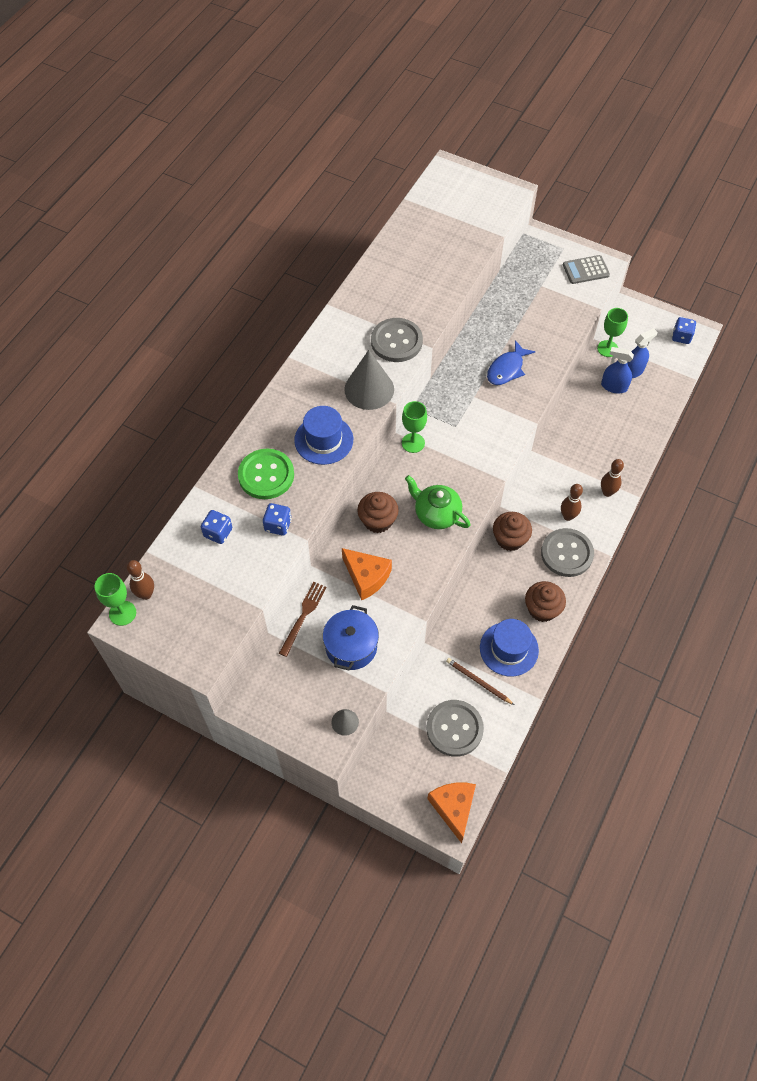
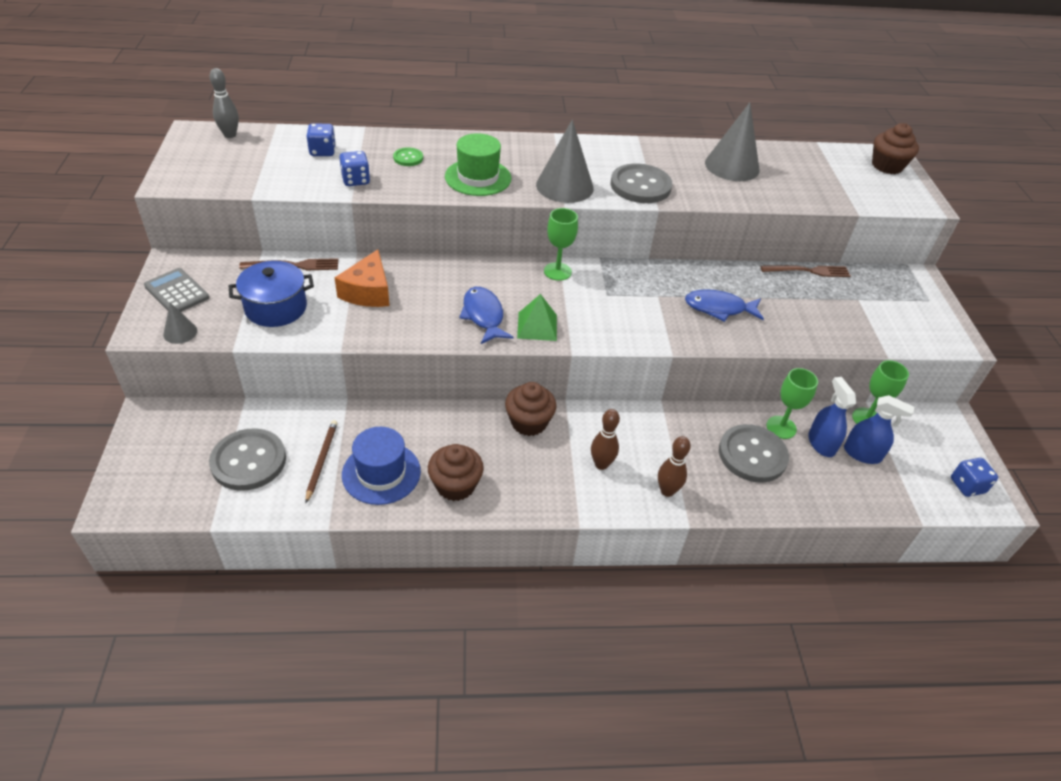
camera: 55 degrees right, 15 degrees down
(122, 613) = (203, 129): green goblet -> green goblet (781, 427)
(146, 594) = (230, 135): brown bowling pin -> grey bowling pin
(266, 475) = (408, 158): green button -> green button, size x0.49
(323, 440) = (478, 177): blue hat -> green hat
(378, 520) = (442, 278): brown cupcake -> brown cupcake (887, 166)
(405, 270) = (732, 166): none -> grey cone
(436, 514) = (483, 316): green teapot -> blue fish
(453, 808) = (142, 497): orange cheese -> none
(465, 486) = (537, 326): none -> green pyramid
(499, 293) = (808, 271): none -> brown fork
(567, 553) = (549, 481): grey button -> grey button (752, 455)
(585, 270) = (924, 327): grey calculator -> grey calculator (176, 292)

